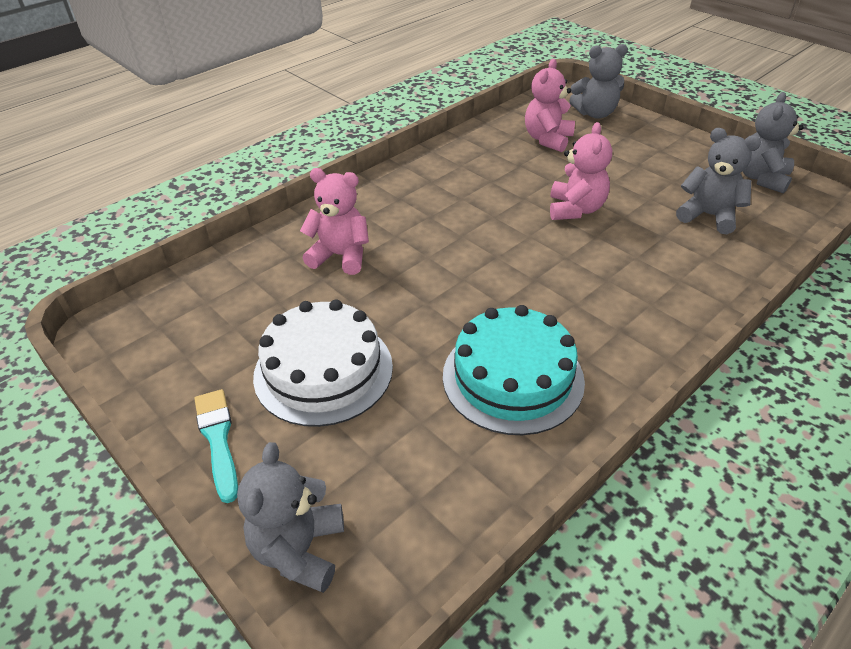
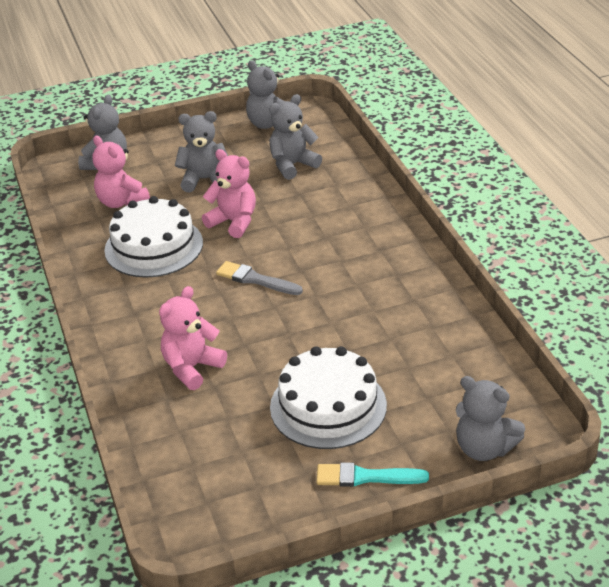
camera: 65 degrees left, 5 degrees down
(496, 252) = (255, 279): none -> grey brush
(499, 177) = (153, 246): none -> white cake
(512, 378) = (394, 312): turquoise cake -> none
(625, 170) = (204, 180): none -> grey teddy bear

